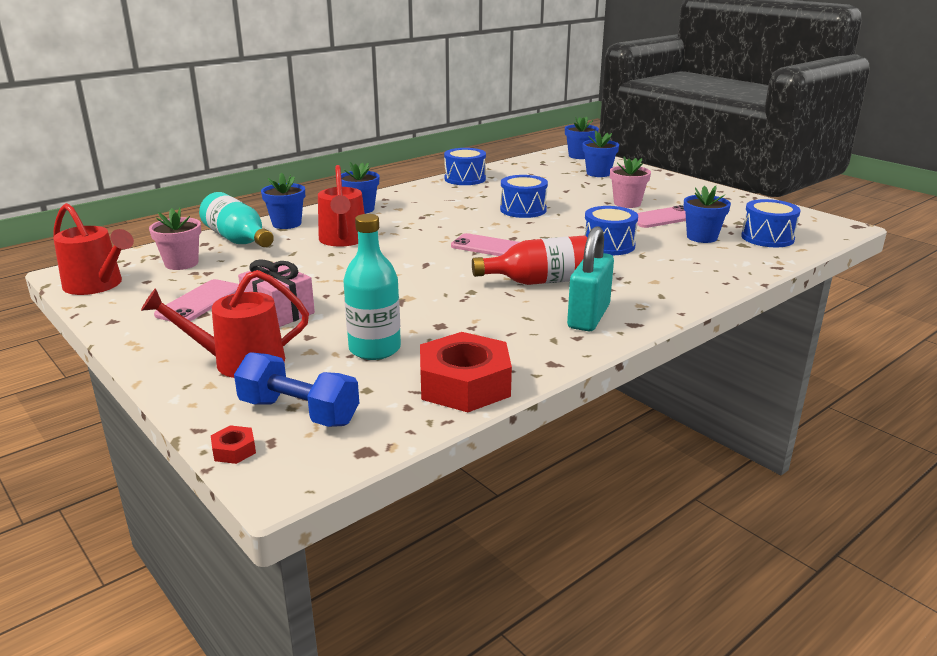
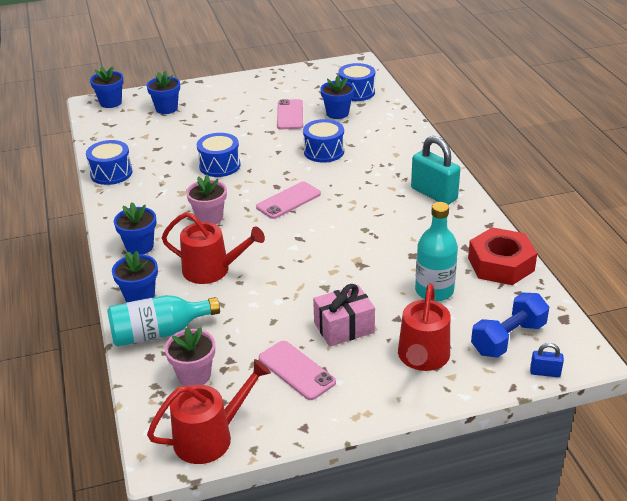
camera: 65 degrees left, 10 degrees up
(234, 450) = (545, 372): red nut -> blue padlock
(540, 281) = (367, 196): red bottle -> none
(627, 203) = (248, 118): pink flower pot -> pink flower pot (209, 218)

